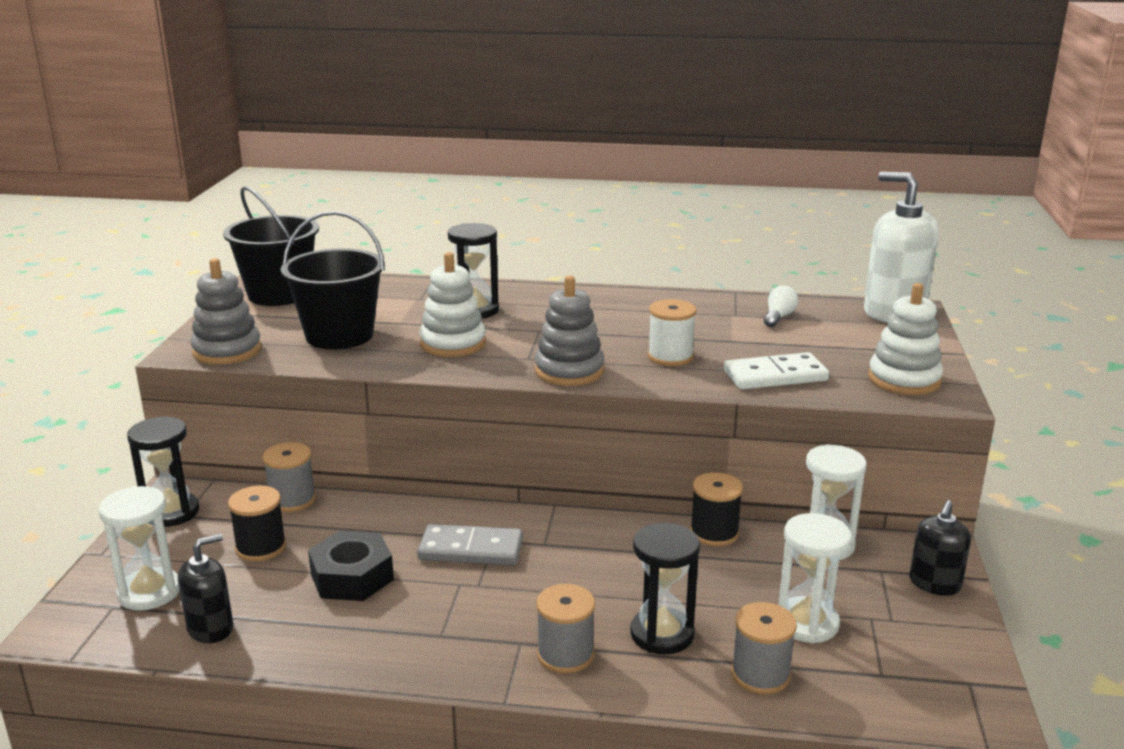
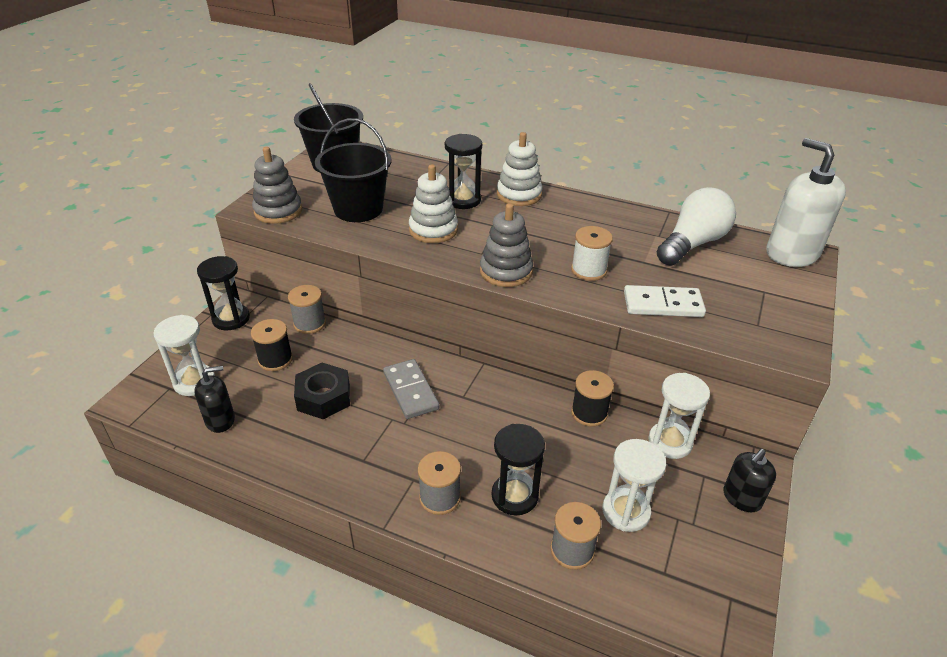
camera: 15 degrees right, 15 degrees up
(471, 550) = (410, 391): grey domino -> grey domino turned 45 degrees clockwise
(778, 317) = (692, 244): white light bulb -> white light bulb, size x2.23
(904, 380) = (768, 327): white stacking toy -> white stacking toy (519, 195)

